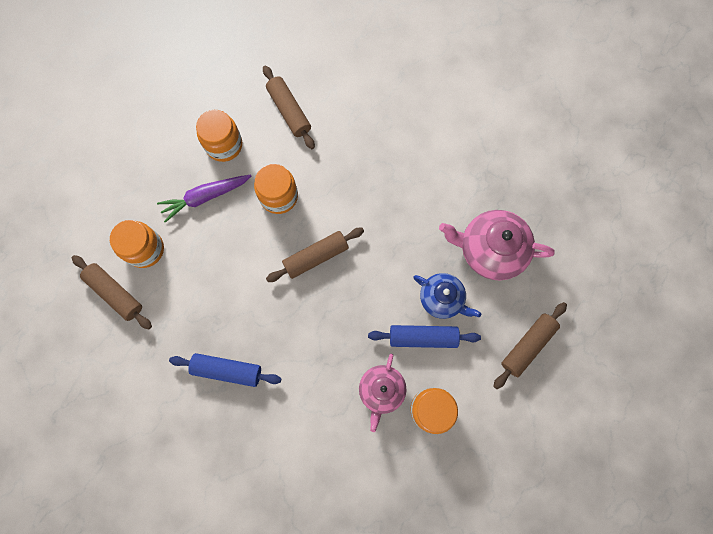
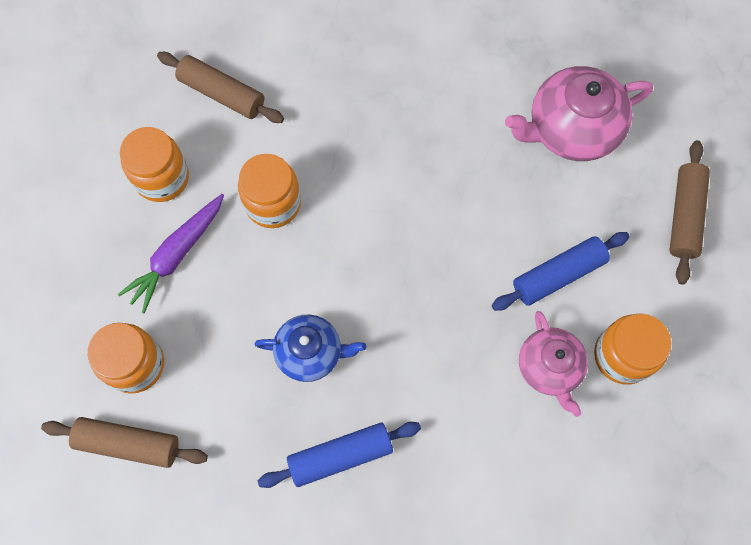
camera: 30 degrees left, 5 degrees down
(316, 257) = (366, 251): brown rolling pin -> none
(442, 299) = (551, 217): blue teapot -> blue teapot (310, 352)

